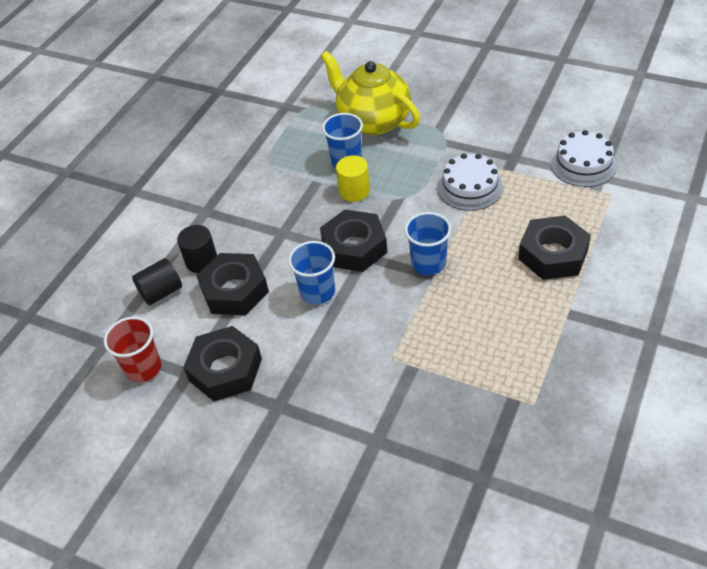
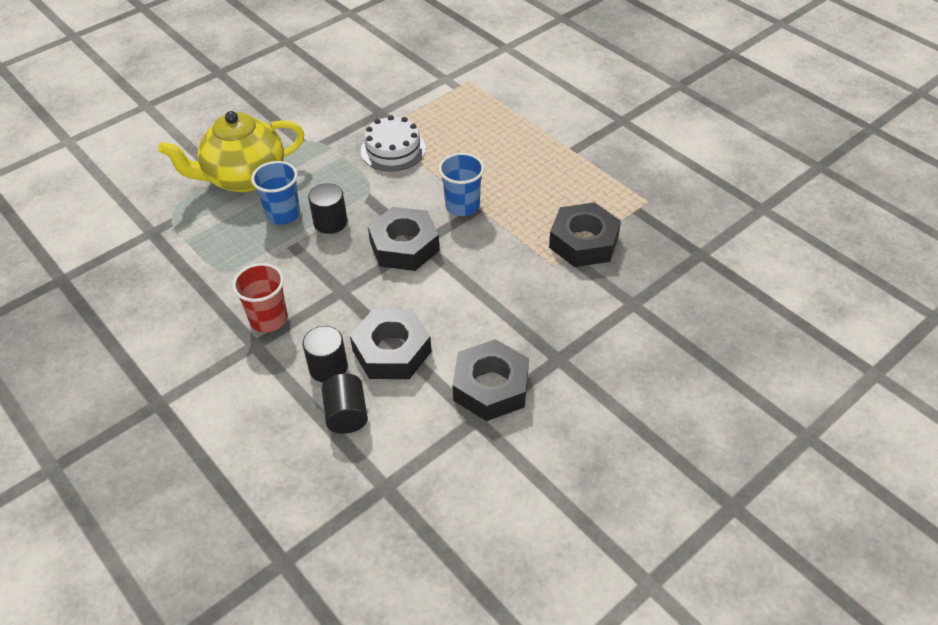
camera: 70 degrees left, 0 degrees up
(143, 368) = (444, 457): red cup -> red cup (268, 319)
(317, 292) = (441, 289): blue cup -> none
(354, 191) = (330, 222): yellow cylinder -> black cylinder
(553, 254) = (508, 134): black nut -> black nut (583, 242)
(583, 164) = (424, 81): white cake -> none

